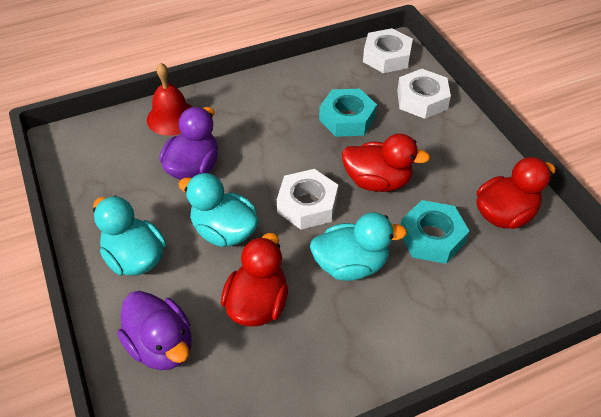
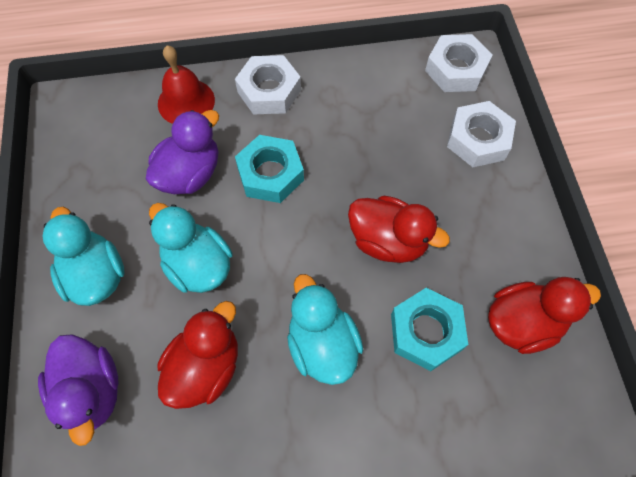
camera: 15 degrees right, 15 degrees up
(307, 205) = (299, 253): white nut -> white nut (269, 91)
(347, 118) = (381, 147): turquoise nut -> turquoise nut (270, 174)
(351, 265) = (322, 344): turquoise duck -> turquoise duck turned 120 degrees counterclockwise

